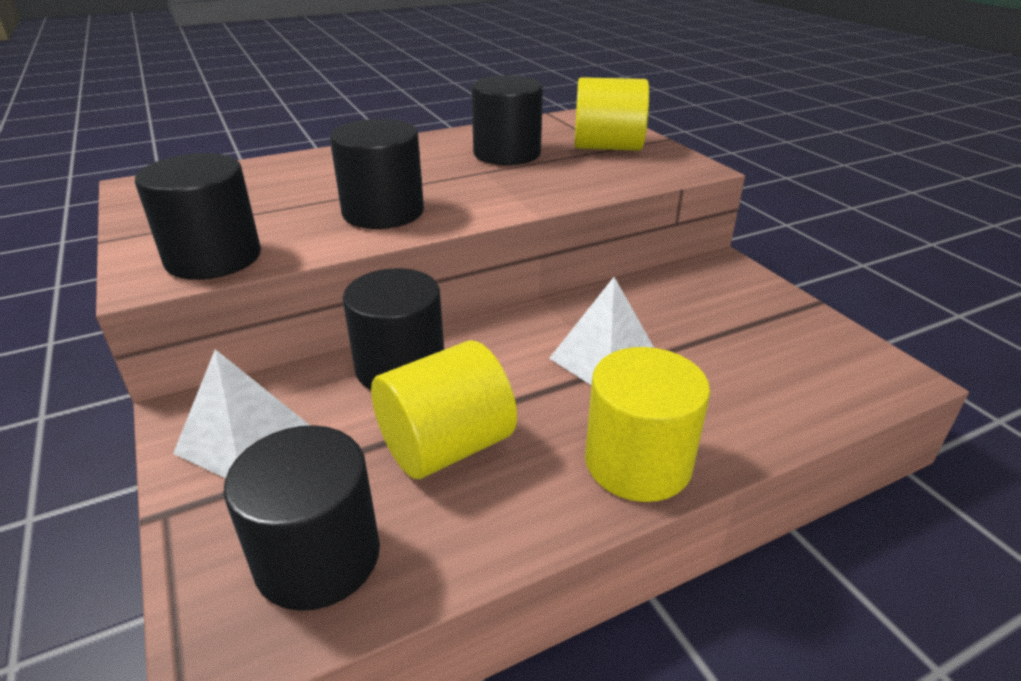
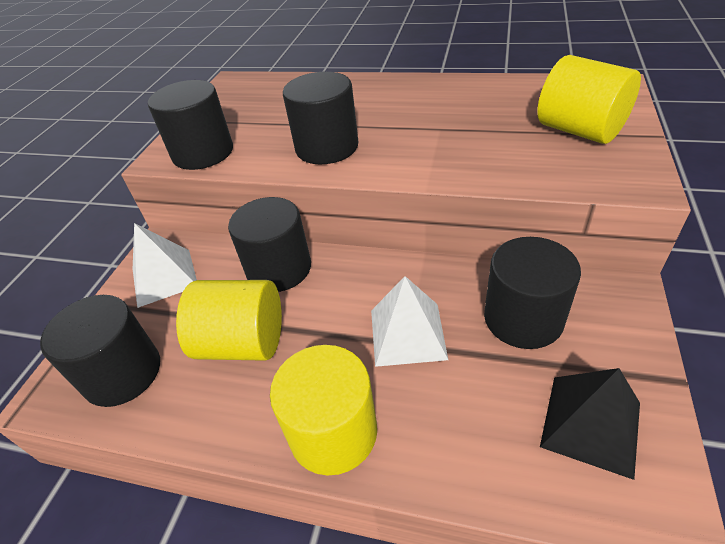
camera: 45 degrees right, 10 degrees up
(507, 154) = (480, 114): black cylinder -> black cylinder (523, 318)
(804, 352) = (590, 424): none -> black pyramid

